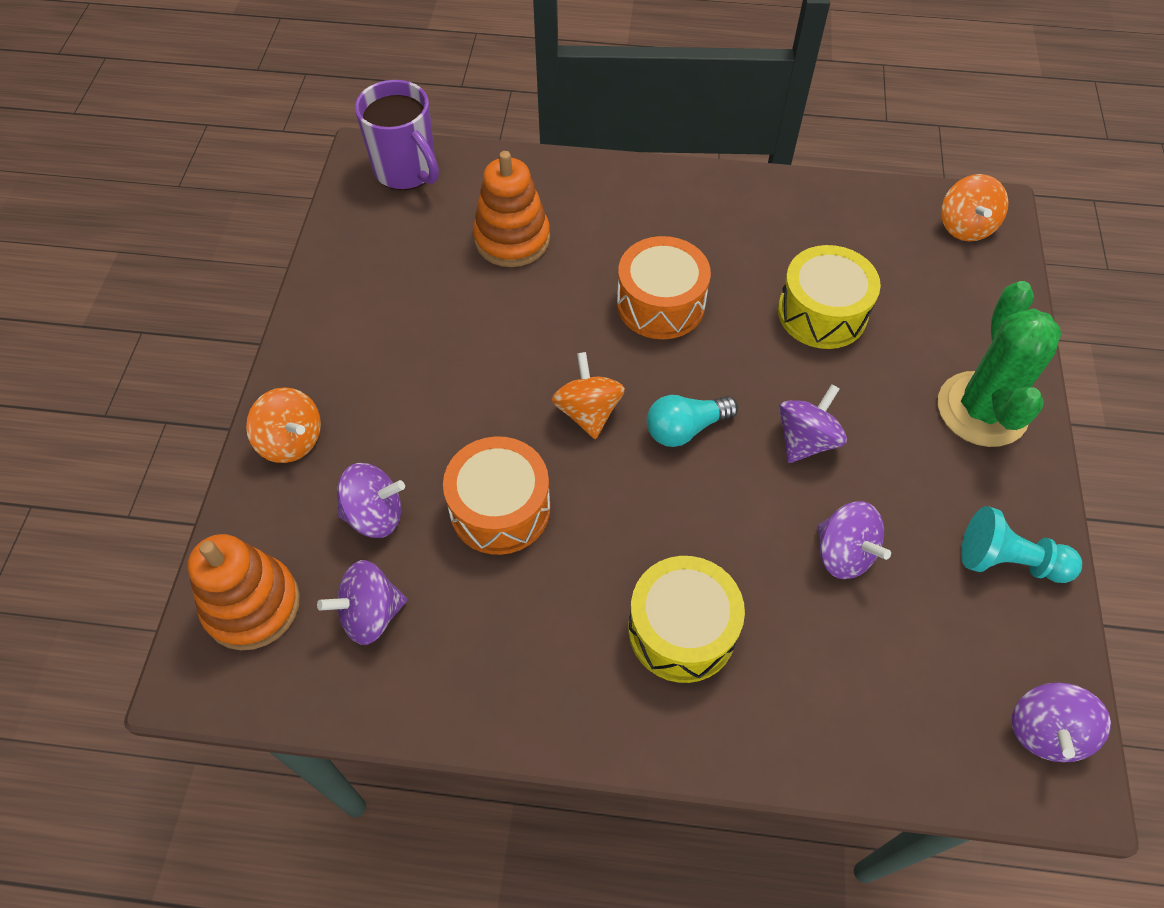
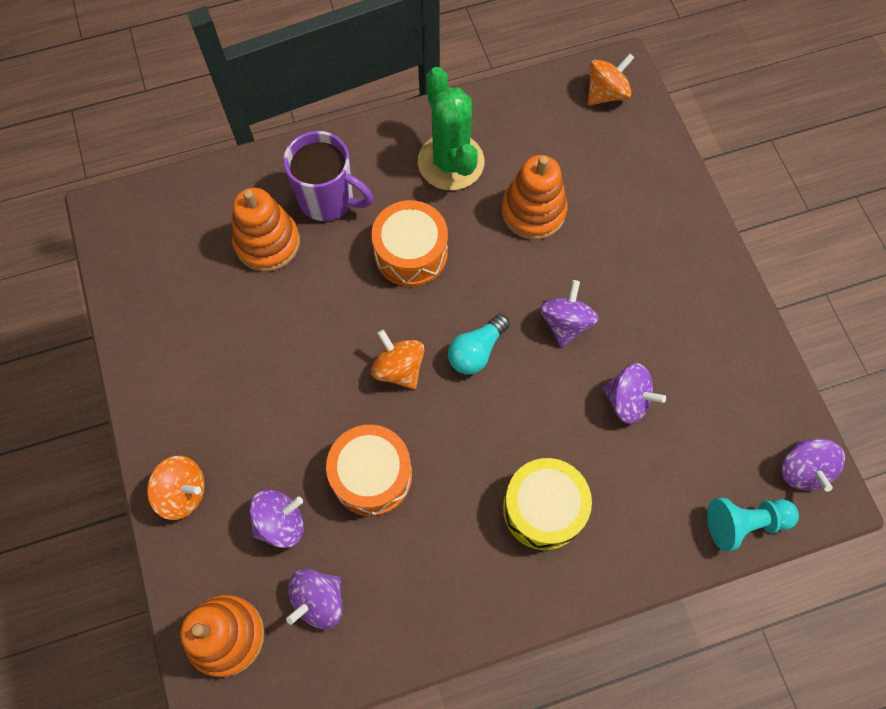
camera: 25 degrees left, 10 degrees up
(407, 171) = (147, 214): purple mug -> purple mug (328, 199)
(822, 313) = (533, 211): yellow drum -> orange stacking toy
(965, 226) = (606, 93): orange spinning top -> orange spinning top turned 105 degrees counterclockwise
(982, 409) = (675, 246): green cactus -> green cactus (451, 162)
(1008, 561) = (736, 357): turquoise pawn -> turquoise pawn (744, 523)

